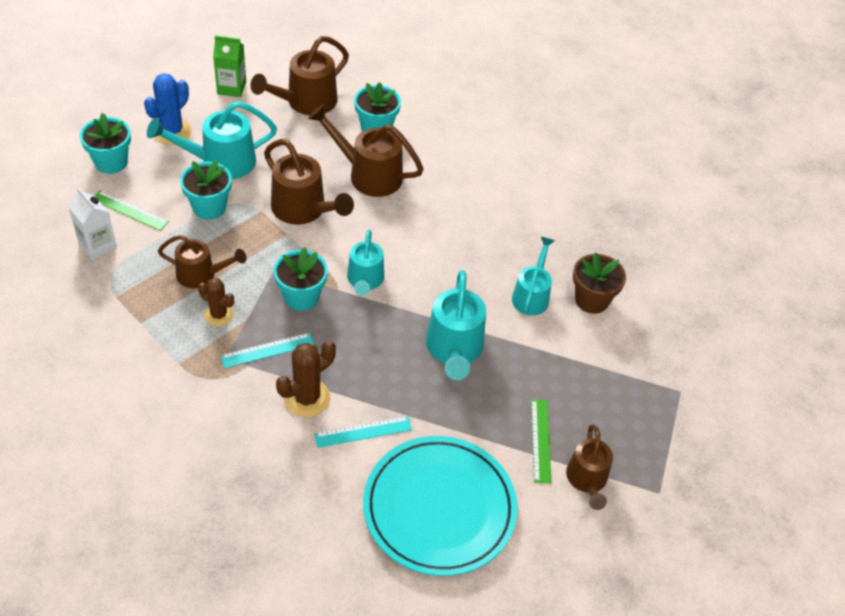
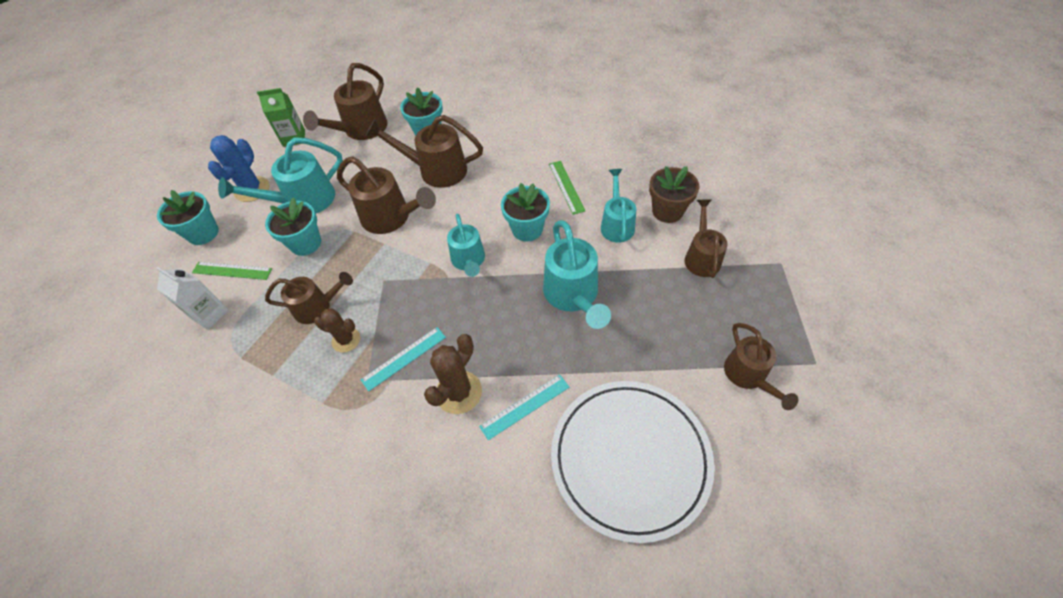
camera: 10 degrees left, 5 degrees up
(301, 297) = (417, 295): turquoise flower pot -> turquoise flower pot (527, 229)
(439, 508) = (630, 458): turquoise plate -> white plate
(540, 440) = (688, 353): green ruler -> green ruler (566, 187)
(602, 357) = (701, 257): none -> brown watering can

